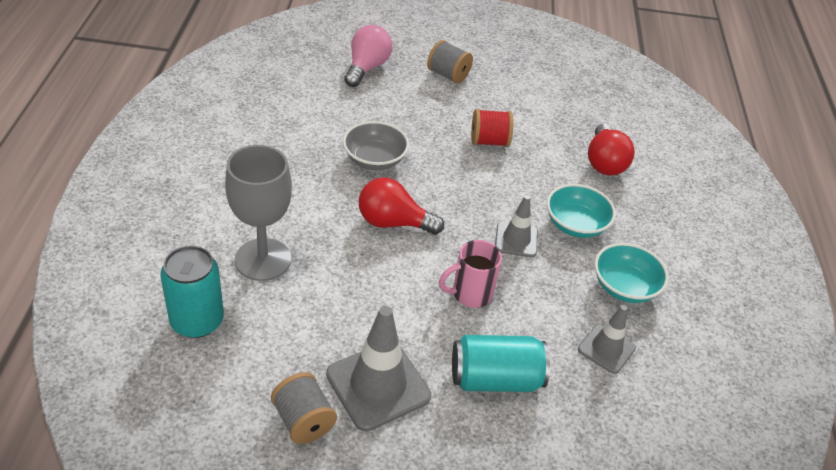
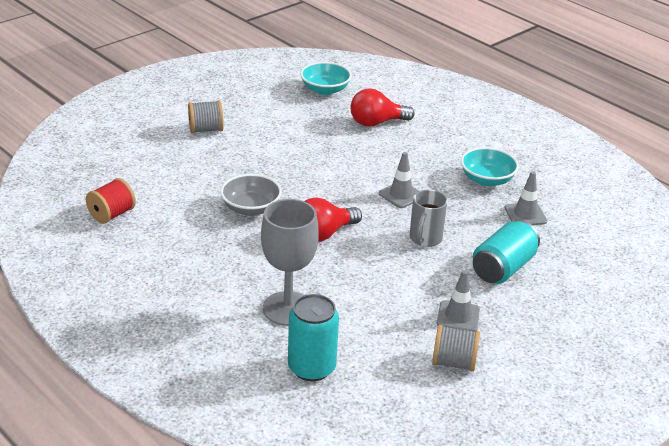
camera: 45 degrees left, 10 degrees down
(367, 68) = (145, 158): pink light bulb -> none
(378, 385) = (458, 317): grey traffic cone -> grey traffic cone, size x0.59
(470, 294) = (425, 239): pink mug -> grey mug
(489, 141) = (297, 153): red spool -> red spool (112, 214)
(575, 225) = (416, 166): turquoise bowl -> turquoise bowl (325, 90)
(604, 162) = (376, 123): red light bulb -> red light bulb turned 120 degrees clockwise

